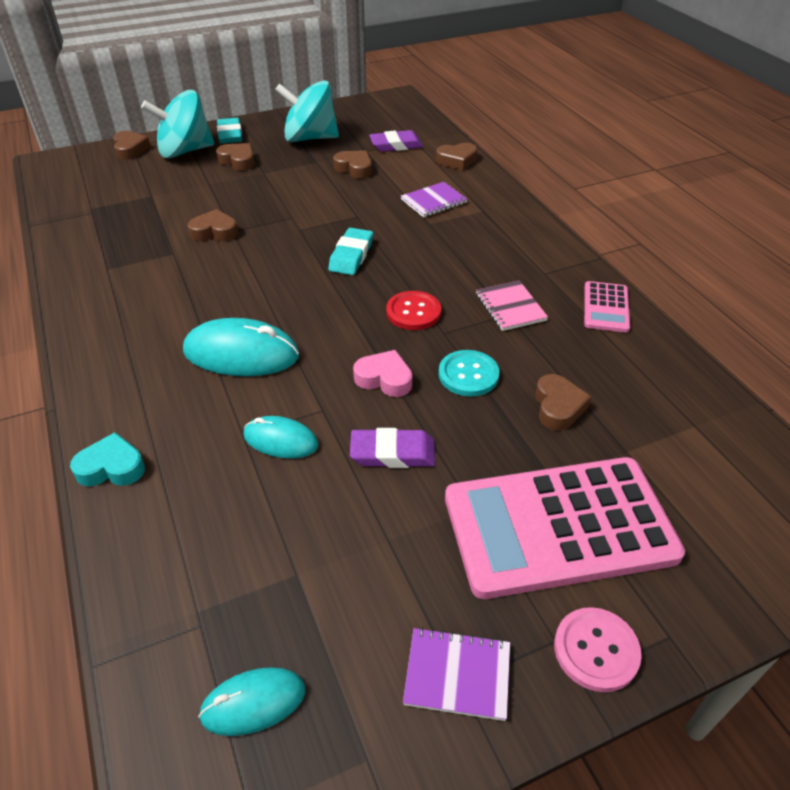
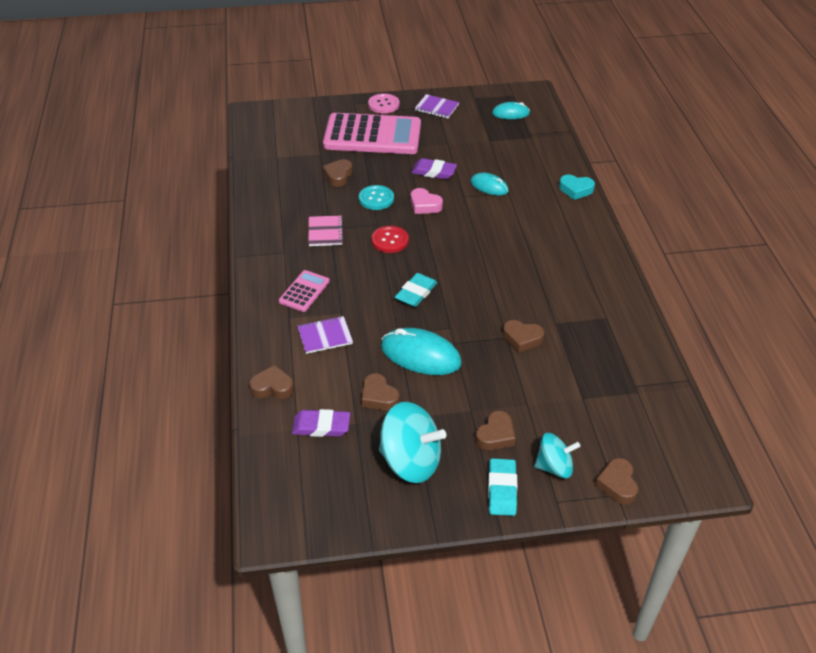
camera: 165 degrees left, 0 degrees up
(185, 151) = (554, 467): turquoise spinning top -> turquoise spinning top, size x0.61
(238, 161) = (495, 435): brown heart -> brown heart turned 105 degrees counterclockwise
(241, 354) = (506, 234): turquoise mouse -> turquoise mouse (420, 355)
(606, 307) = (265, 221): pink calculator -> pink calculator (304, 291)

